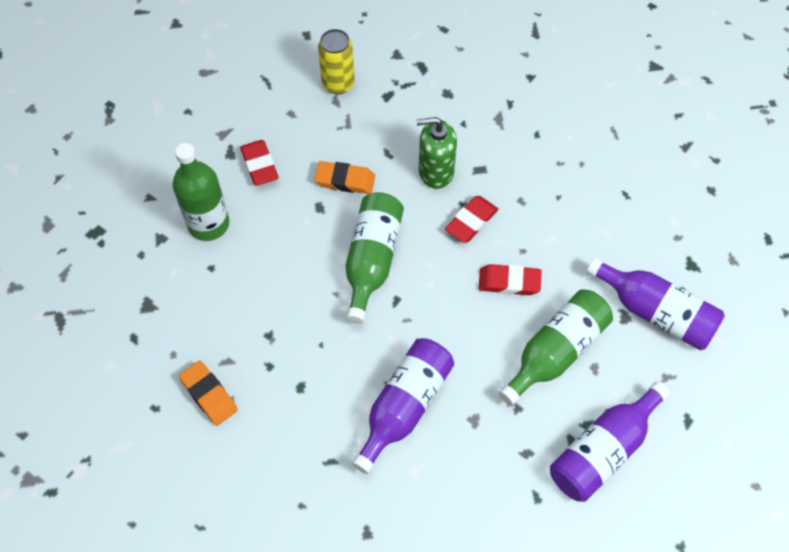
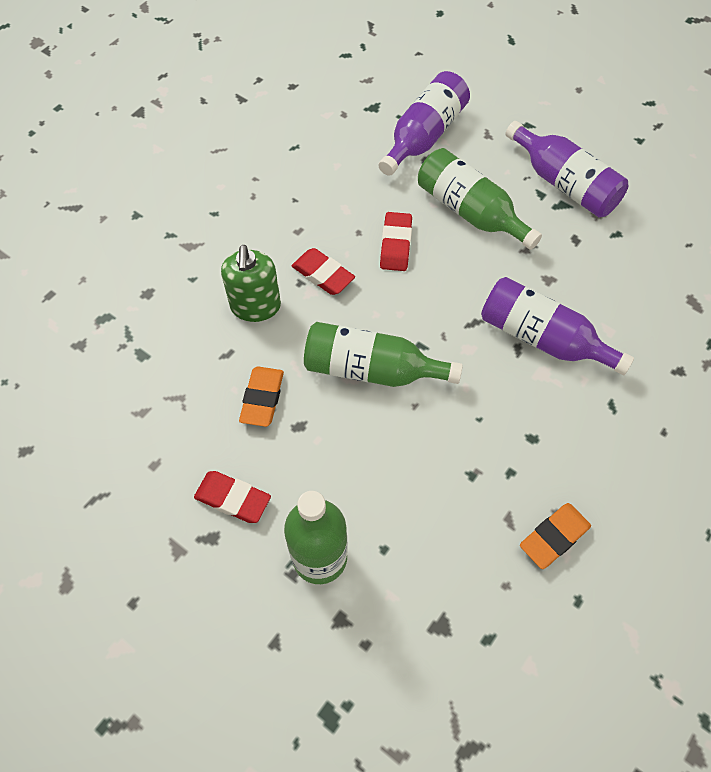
camera: 90 degrees left, 0 degrees up
(259, 165) = (233, 499): red eraser -> red eraser turned 45 degrees clockwise
(338, 84) = (115, 410): yellow can -> none

